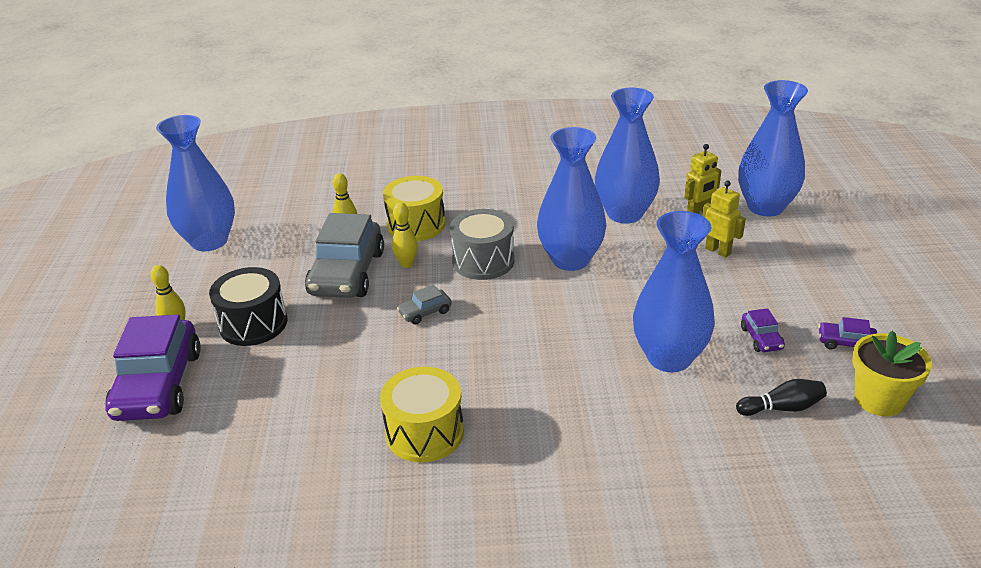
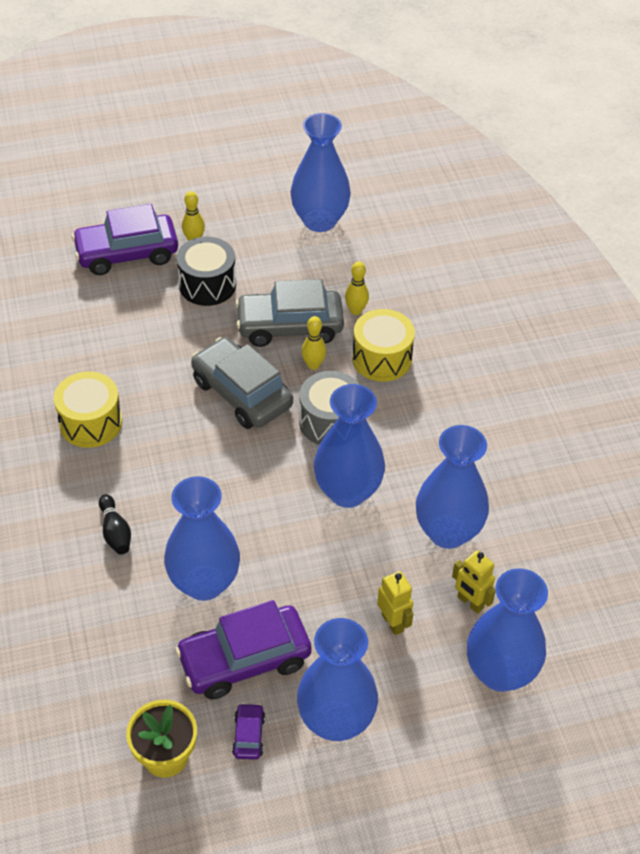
camera: 75 degrees right, 15 degrees up
(425, 312) = (242, 393): grey car -> grey car, size x2.31
(718, 251) = (393, 622): yellow robot -> yellow robot turned 60 degrees counterclockwise
(761, 338) = (244, 659): purple car -> purple car, size x2.31
(782, 408) = (145, 673): black bowling pin -> black bowling pin (115, 532)
(822, 291) = (336, 720): none -> blue vase

